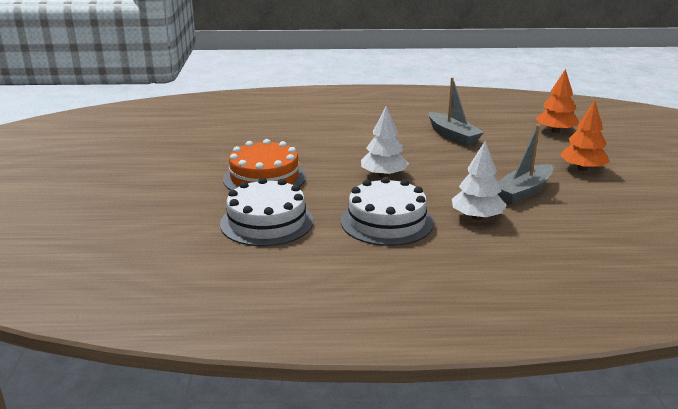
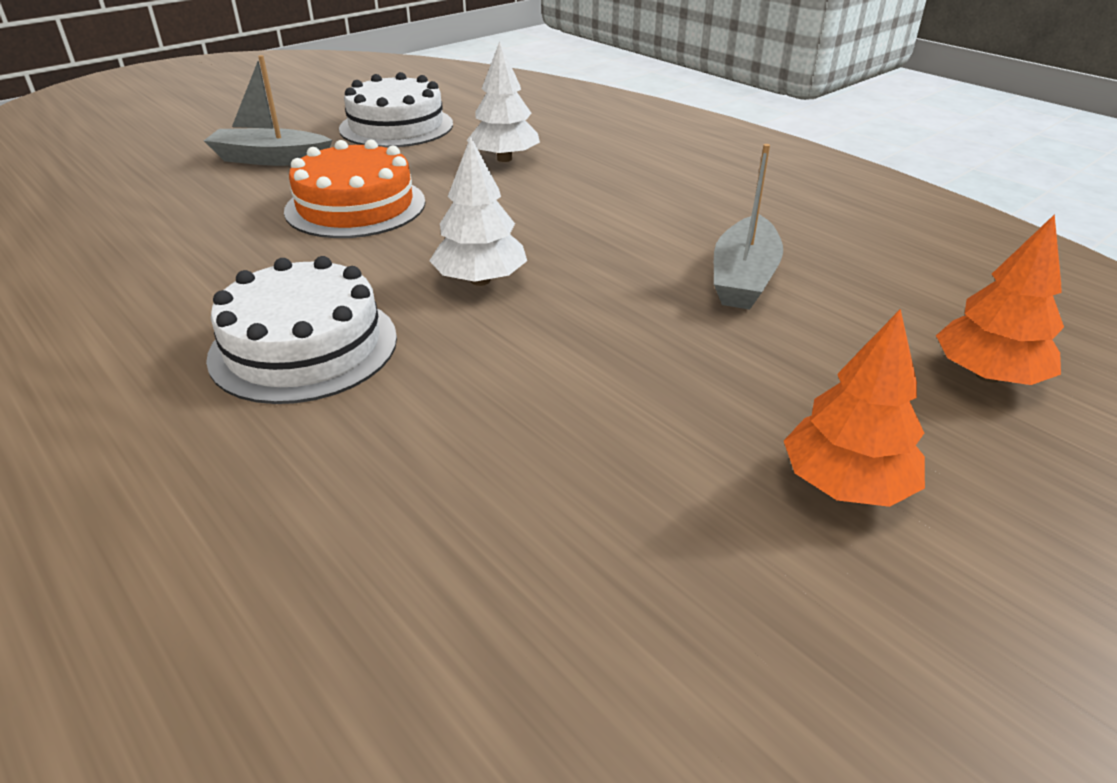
camera: 50 degrees right, 10 degrees up
(267, 222) = (212, 260): white cake -> white cake (396, 126)
(477, 217) = (416, 429): white tree -> white tree (504, 159)
(523, 192) = (603, 444): grey boat -> grey boat (270, 159)

